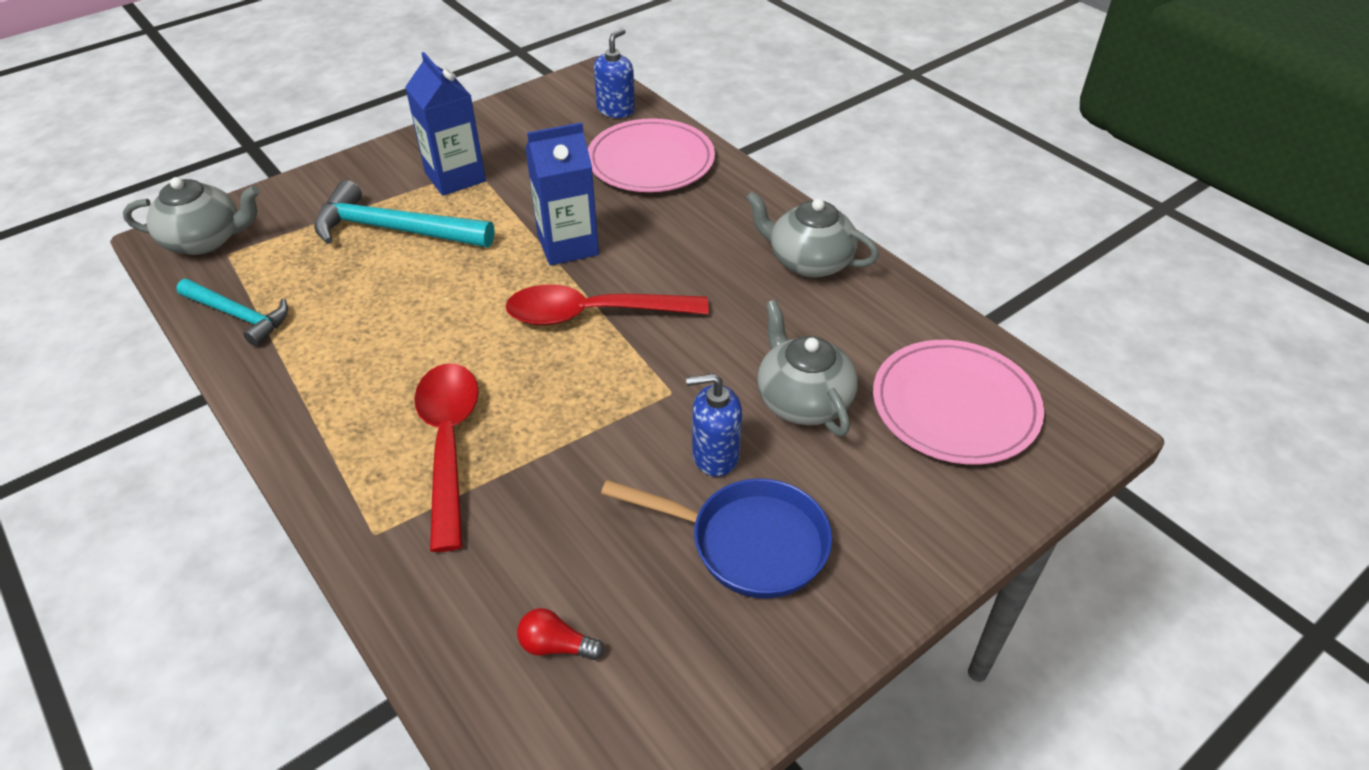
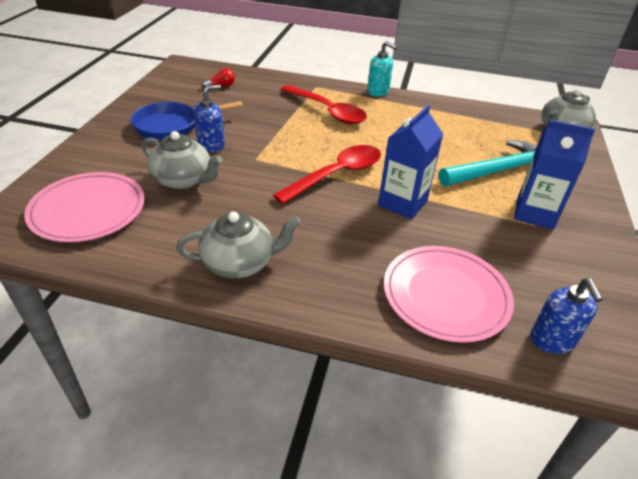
camera: 140 degrees right, 5 degrees down
(239, 316) = (482, 114): turquoise hammer -> none
(293, 453) = (378, 92): none -> turquoise soap dispenser

